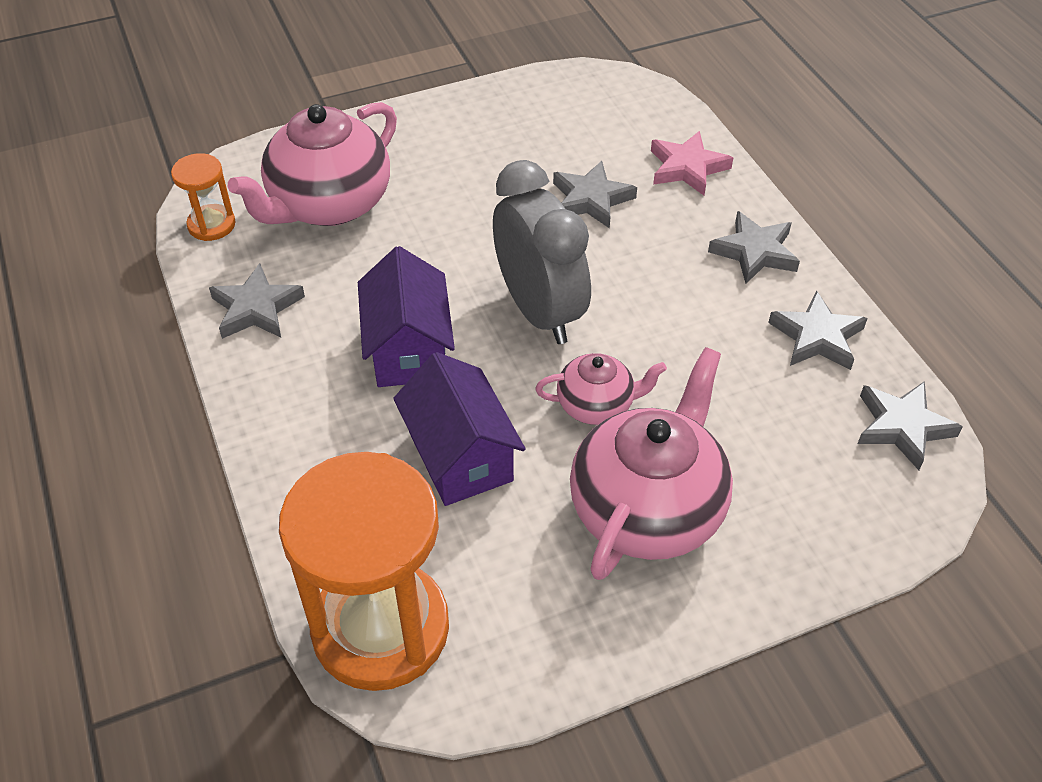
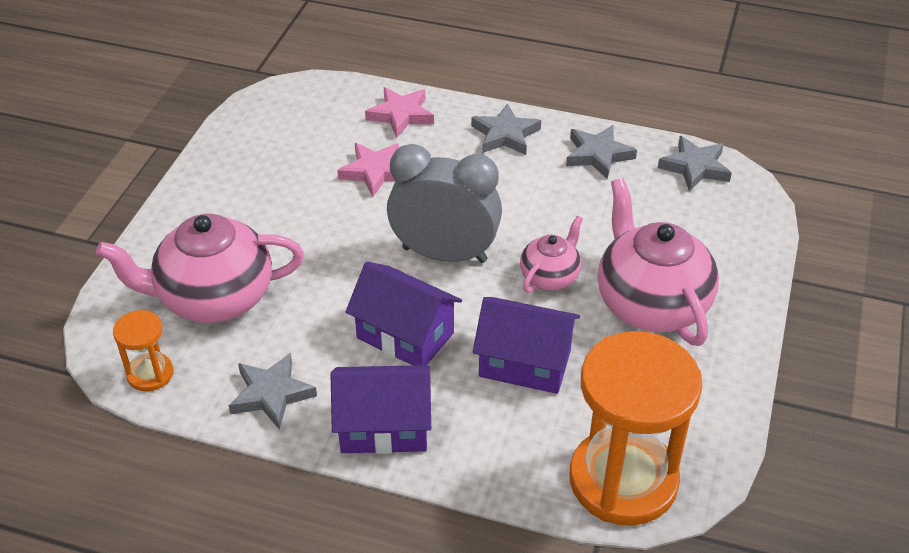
camera: 50 degrees left, 5 degrees down
(286, 404) = (384, 427): none -> purple house
(329, 204) = (214, 298): pink teapot -> pink teapot turned 90 degrees clockwise
(591, 199) = (375, 172): grey star -> pink star

